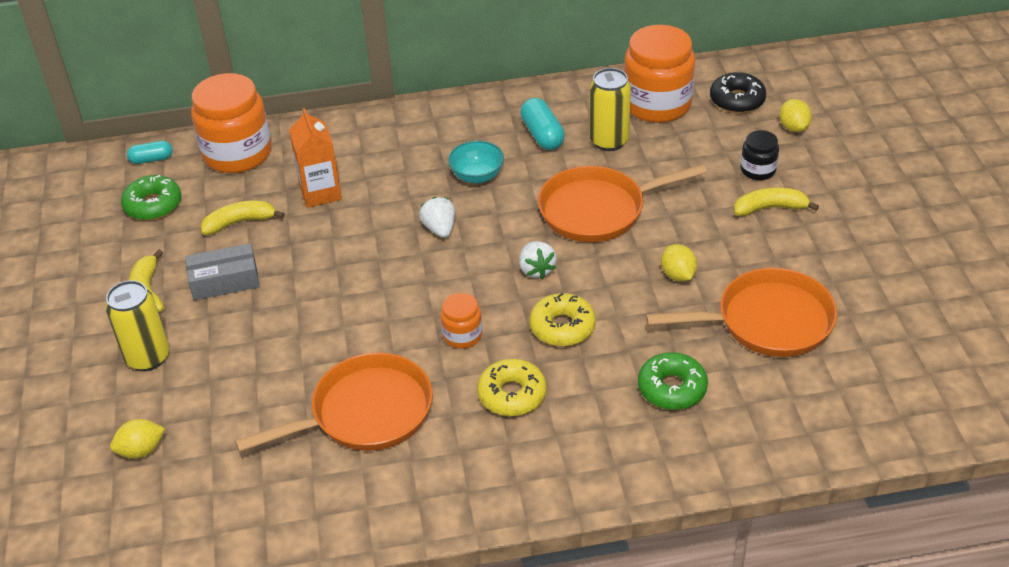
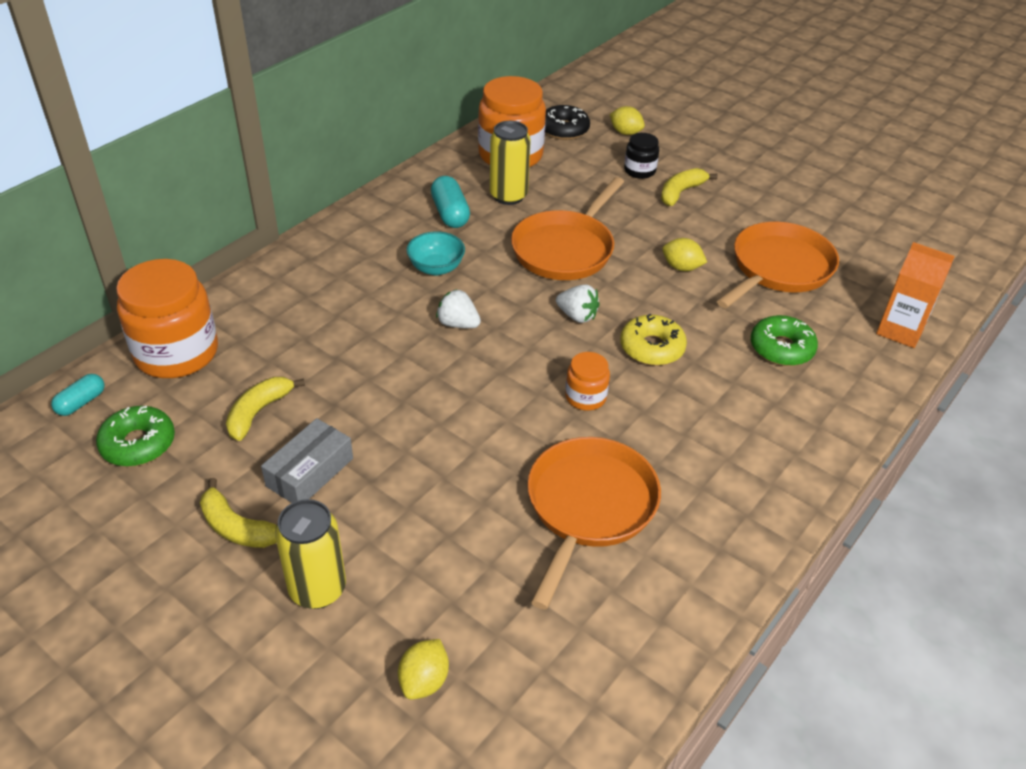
camera: 45 degrees left, 0 degrees up
(320, 193) = (309, 347): orange carton -> orange carton (900, 330)
(512, 395) = (682, 420): yellow donut -> none
(542, 135) = (450, 213): turquoise capsule -> turquoise capsule turned 45 degrees clockwise

